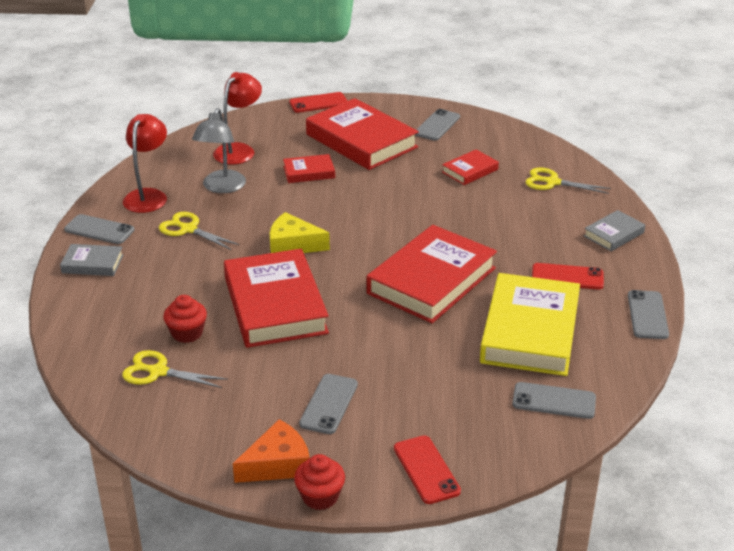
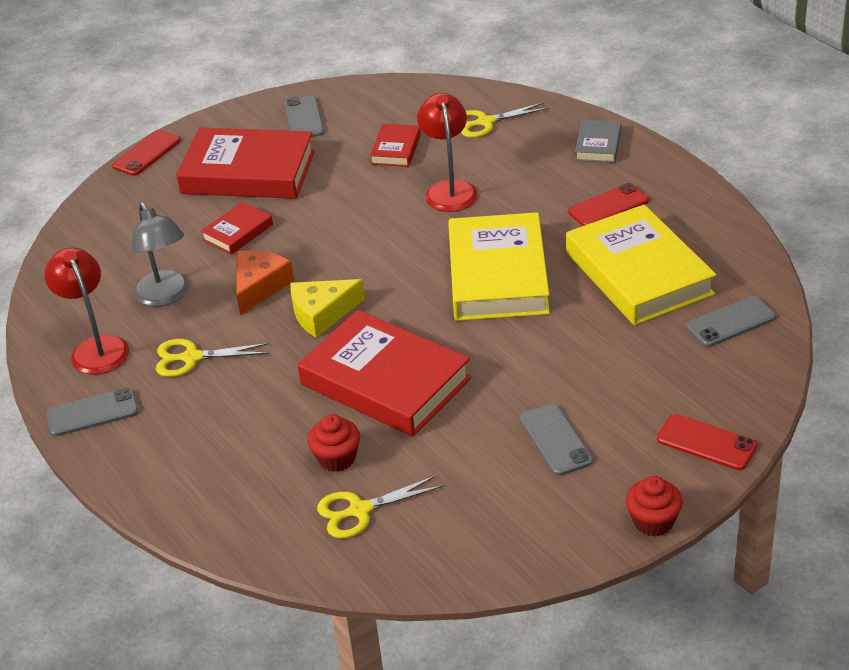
camera: 35 degrees left, 5 degrees up
(92, 264) = (137, 450): grey book -> none
(239, 150) = (129, 247): red lamp -> red lamp (449, 189)
(277, 464) = (582, 519): orange cheese -> orange cheese (259, 287)
(431, 281) = (498, 275): red book -> yellow book
(647, 315) = (712, 204): grey phone -> none

